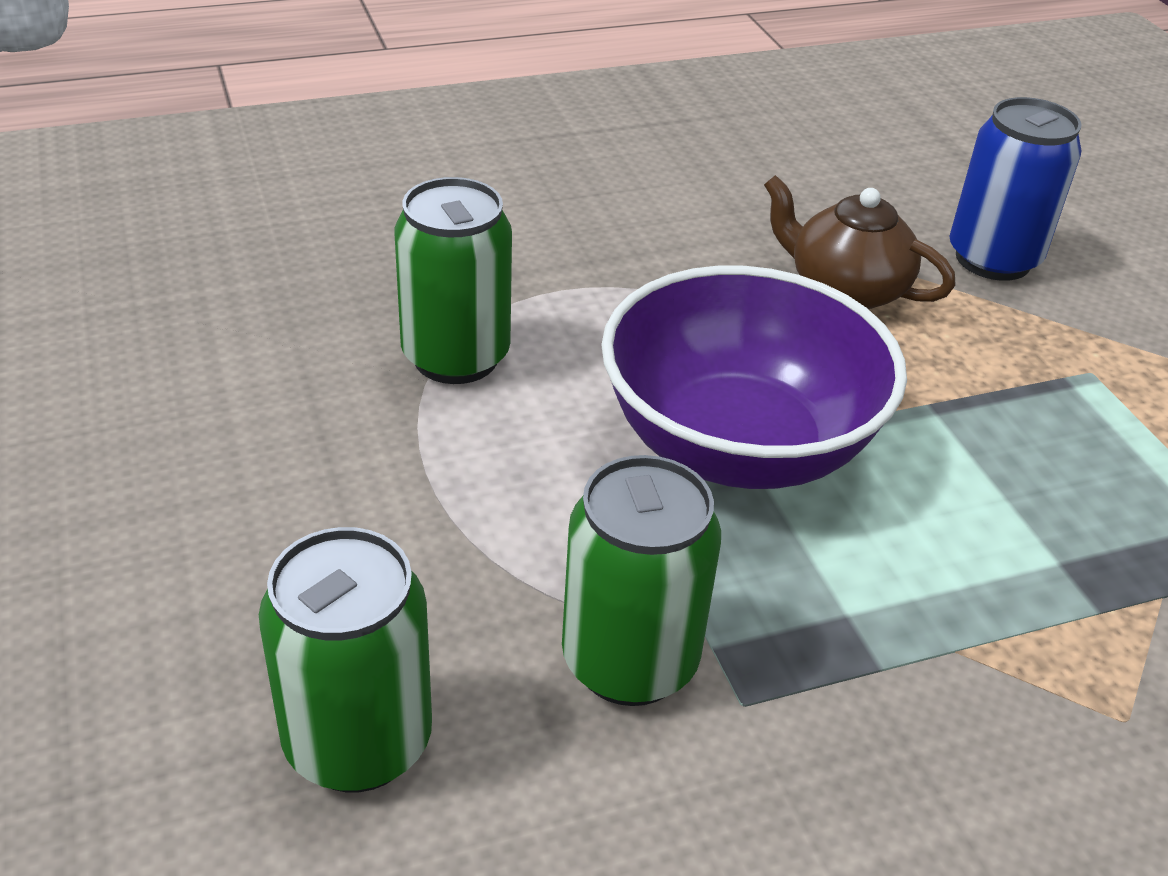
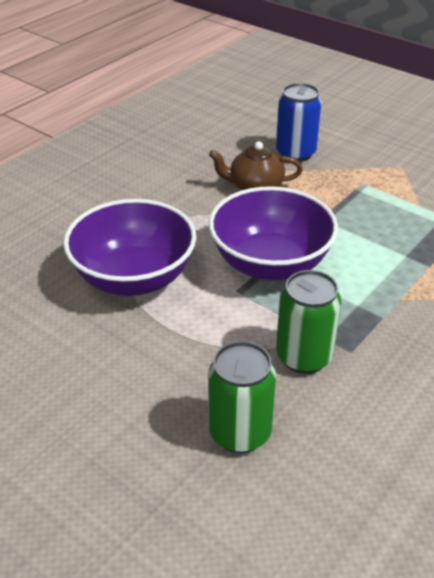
camera: 30 degrees left, 0 degrees up
(455, 357) = (134, 278): green can -> purple bowl

